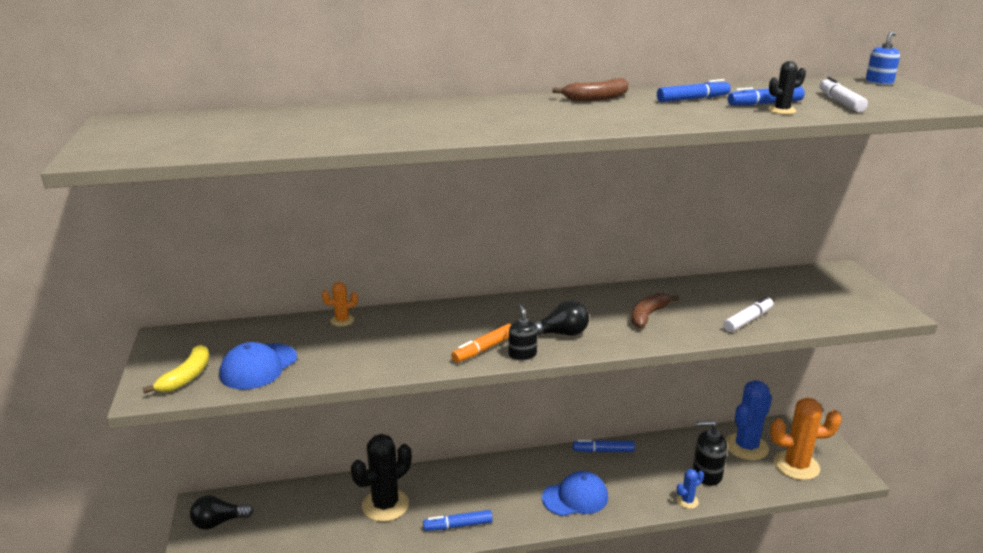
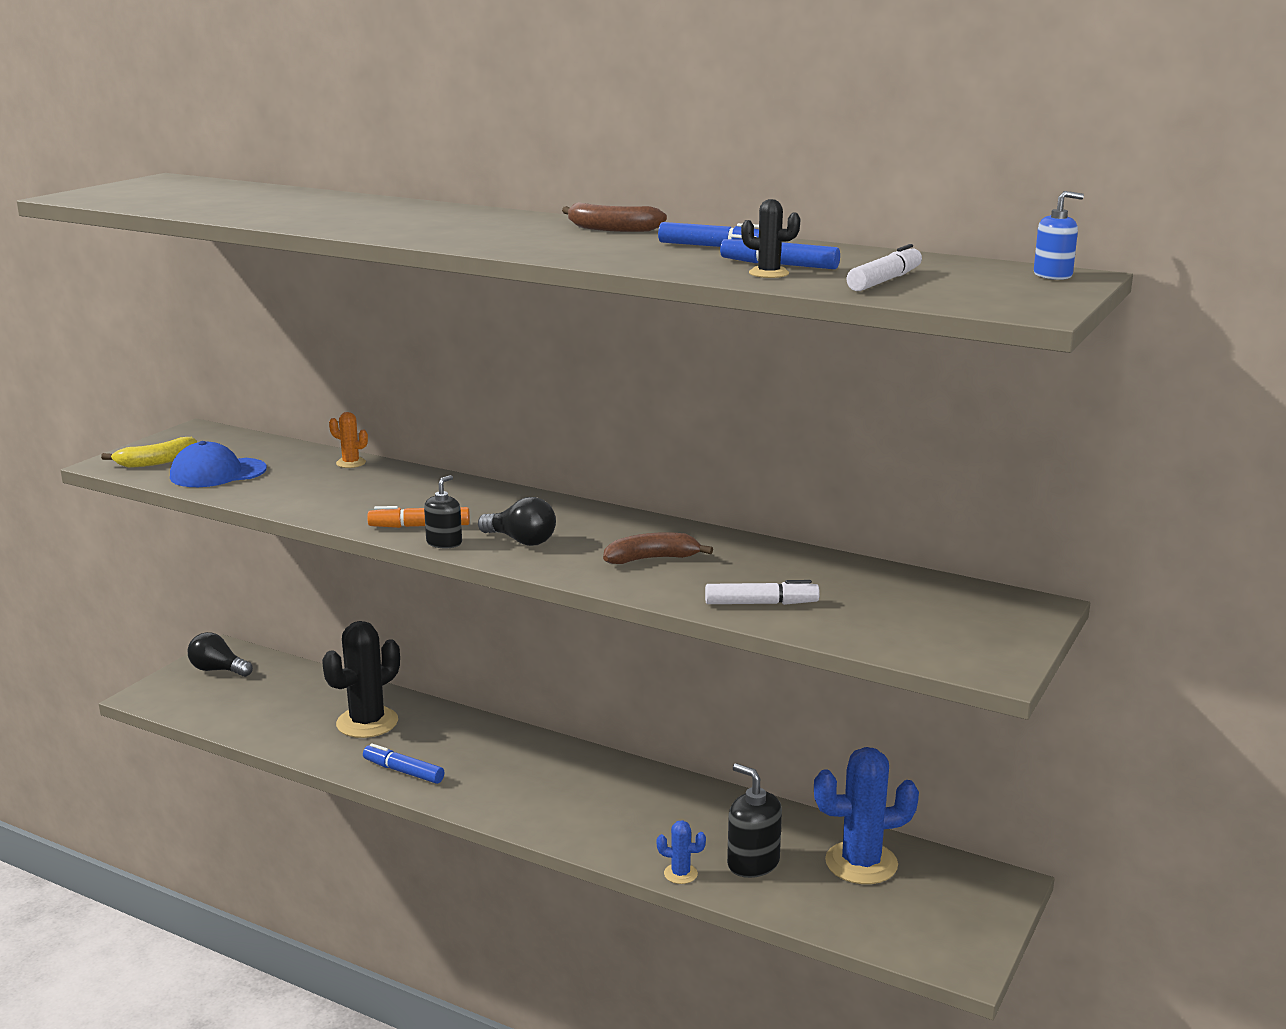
camera: 40 degrees right, 5 degrees down
(385, 505) = (367, 722): black cactus -> black cactus turned 45 degrees counterclockwise
(575, 497) = (559, 807): blue cap -> none
(603, 451) = (666, 782): blue marker -> none
(796, 465) = (895, 914): orange cactus -> none

